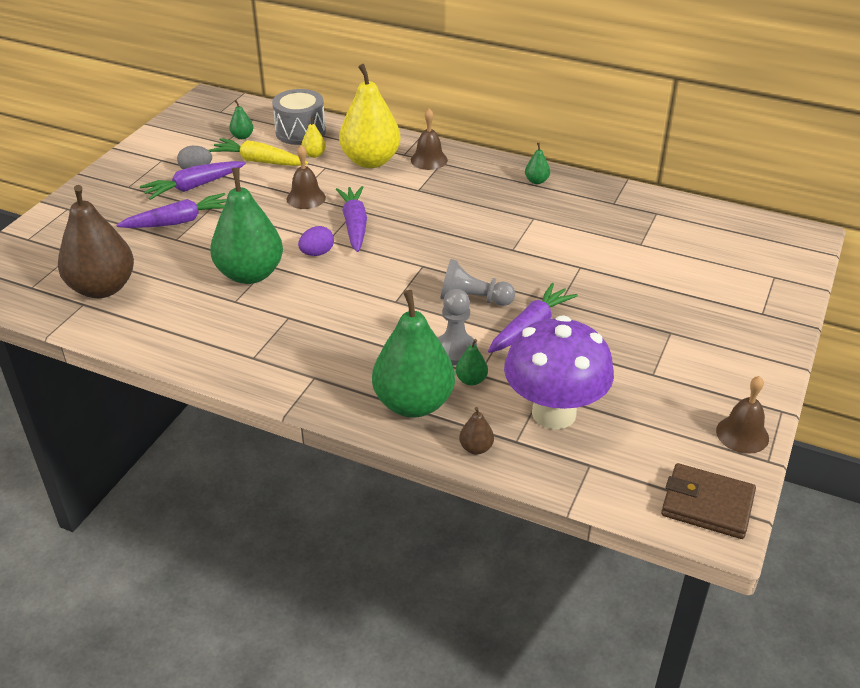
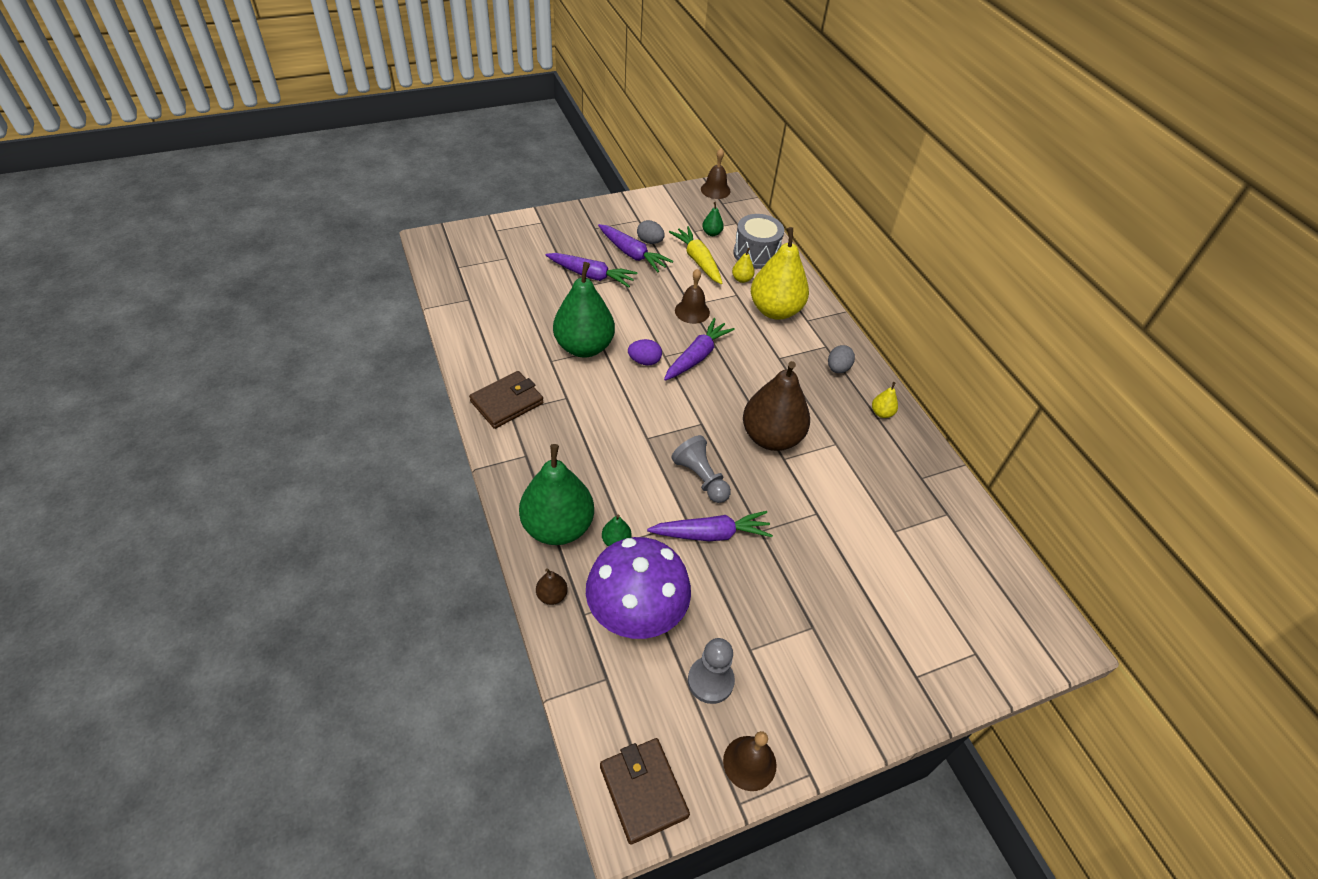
camera: 40 degrees right, 10 degrees up
(102, 288) = (491, 295): brown pear -> brown pear (771, 437)
(194, 187) = (632, 254): purple carrot -> purple carrot turned 150 degrees counterclockwise
(240, 353) = (507, 402): none -> brown wallet
(429, 160) = (819, 337): brown bell -> brown bell (715, 190)
(455, 351) = (635, 509): grey pawn -> grey pawn (710, 681)
(469, 172) = (838, 368): none -> grey egg
(536, 181) = (881, 413): green pear -> yellow pear

